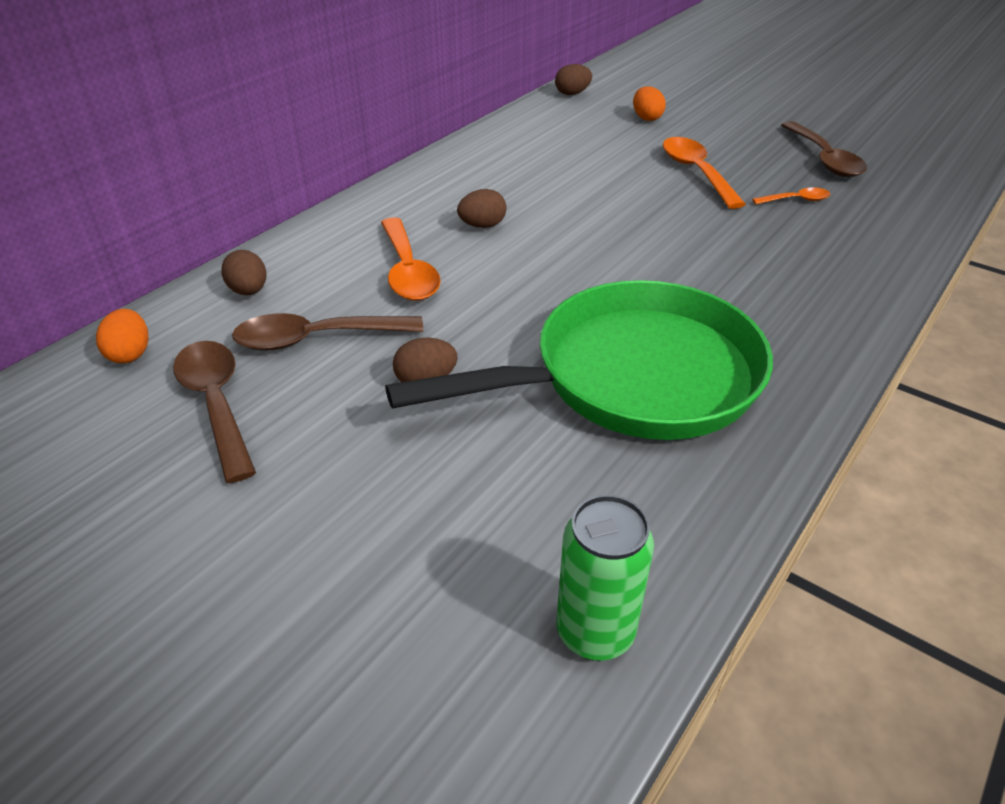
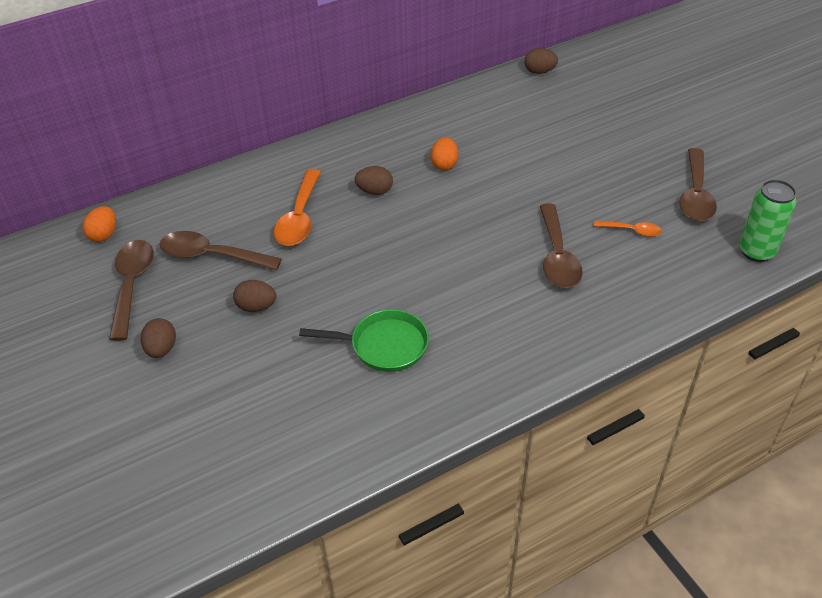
camera: 25 degrees right, 5 degrees up
(249, 291) = (193, 206): brown egg -> brown egg (161, 349)
(595, 632) = (241, 494): green can -> green can (756, 251)
(633, 377) = (384, 345): green pan -> green pan, size x0.48
(646, 118) = (580, 113): orange egg -> orange egg (444, 164)
(696, 172) = (574, 182): orange spoon -> none
(745, 239) = (557, 256): none -> brown spoon

